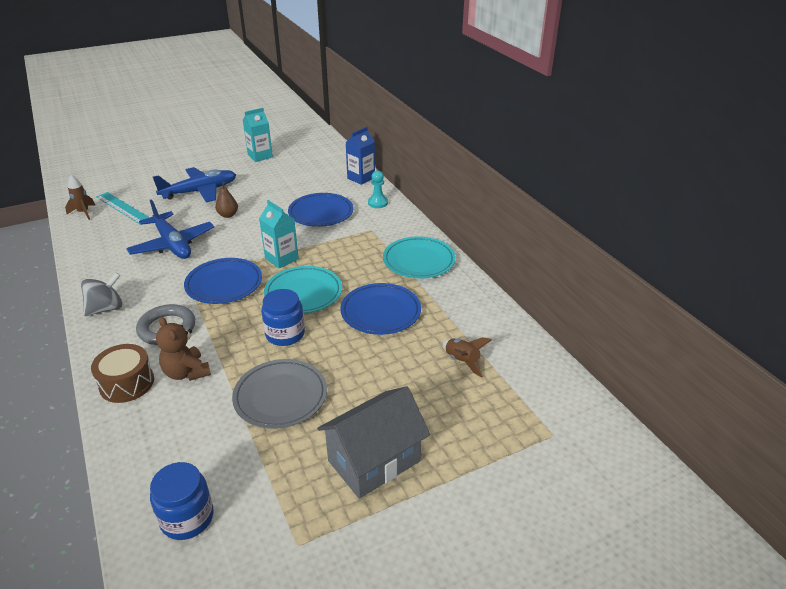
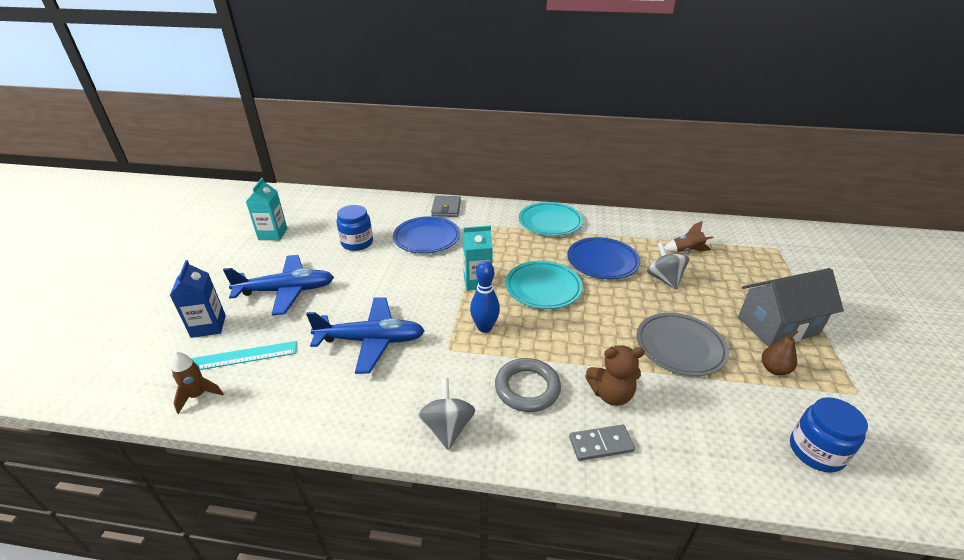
camera: 55 degrees left, 0 degrees up
(127, 383) = (601, 444): brown drum -> grey domino
(200, 191) = (286, 291): blue plane -> blue plane turned 75 degrees clockwise
(224, 284) = (484, 327): blue plate -> blue bowling pin
(228, 215) = (360, 287): brown pear -> brown pear (774, 369)
(285, 334) = (595, 317): blue jar -> blue jar (357, 243)
(361, 178) = (396, 201): blue carton -> blue carton (208, 326)
(374, 461) = (777, 326): grey house -> grey house turned 75 degrees clockwise
(378, 203) = (446, 208): turquoise pawn -> grey wallet
(388, 359) = (664, 279): none -> grey spinning top

